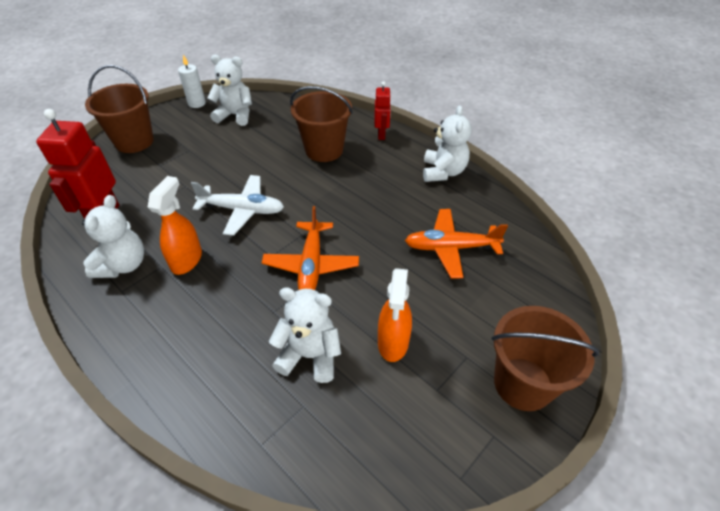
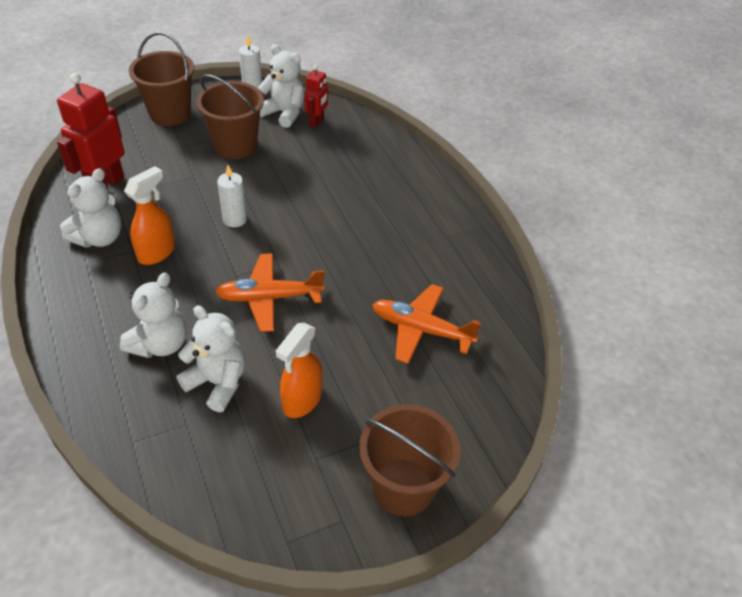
camera: 20 degrees right, 0 degrees up
(242, 210) = (235, 219): white plane -> white candle
(311, 265) = (269, 298): orange plane -> orange plane turned 60 degrees clockwise
(324, 150) = (354, 180): brown bucket -> brown bucket (235, 146)
(381, 135) = (427, 181): red robot -> red robot (317, 122)
(443, 172) = (468, 245): white teddy bear -> white teddy bear (160, 344)

